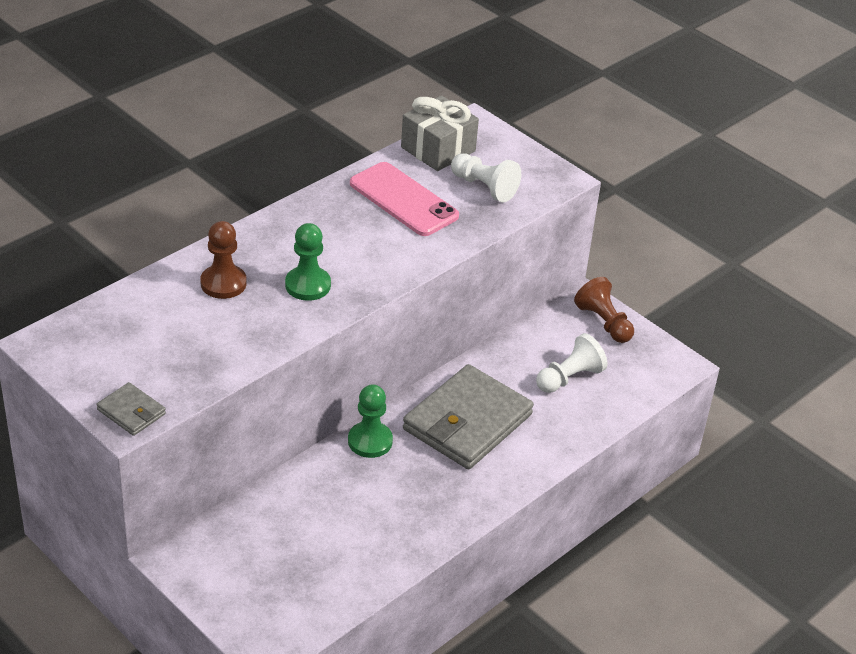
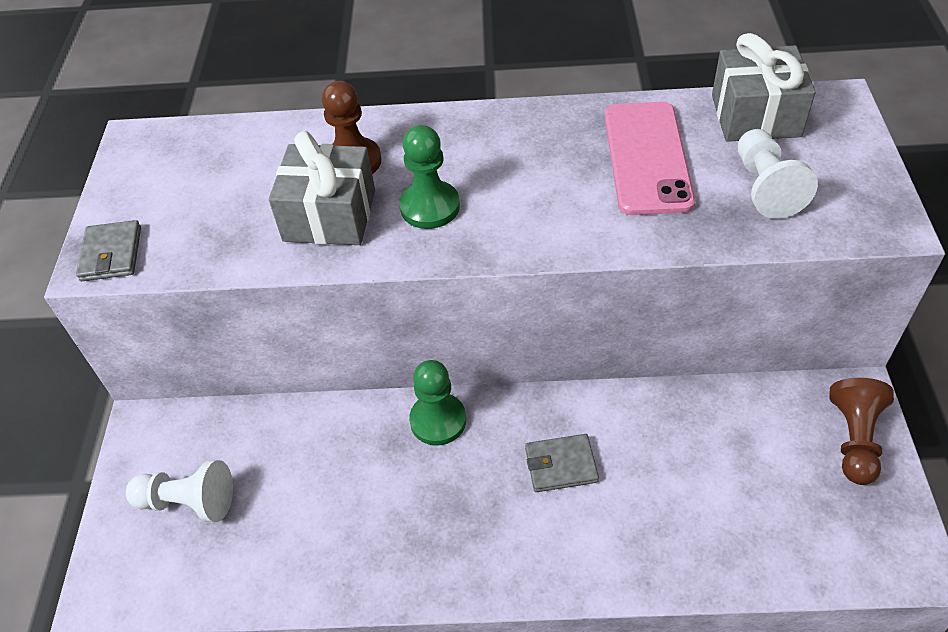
camera: 50 degrees right, 10 degrees up
(250, 320) = (329, 215): none -> grey gift
(467, 422) = (561, 465): grey wallet -> grey wallet, size x0.45
(569, 378) = (738, 486): white pawn -> white pawn (188, 502)

